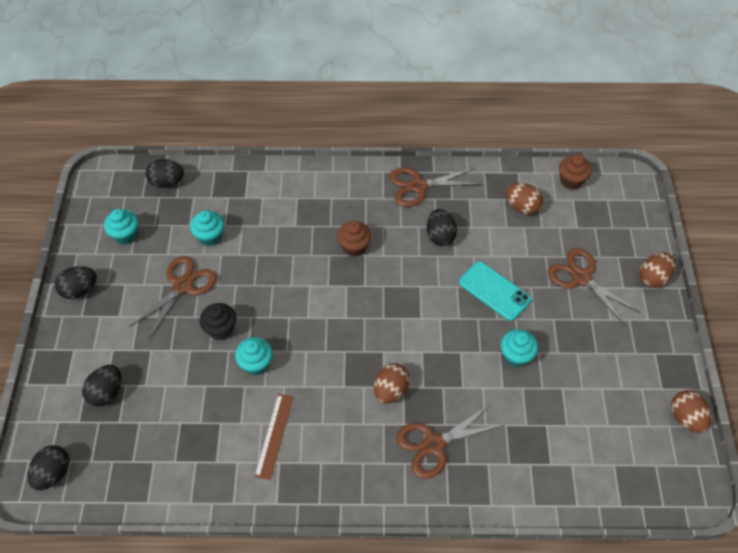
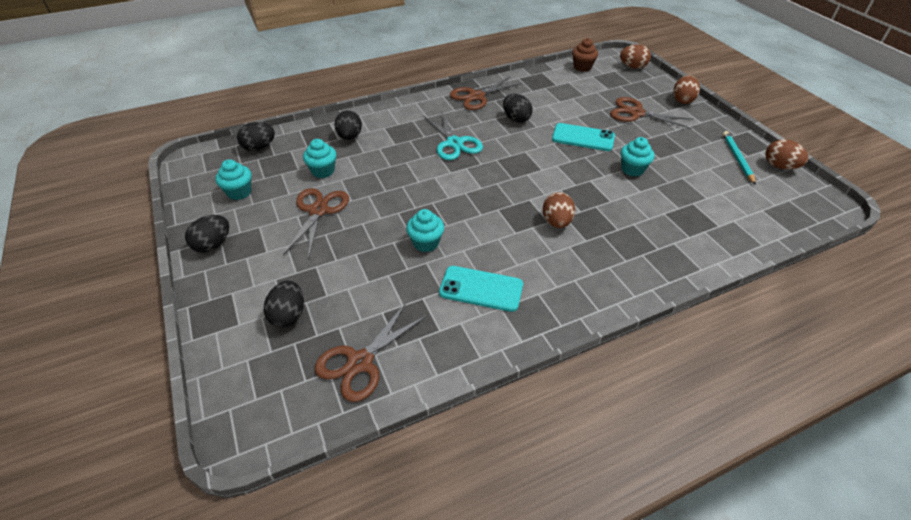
camera: 25 degrees left, 10 degrees down
(53, 473) = (267, 409): black egg -> black egg (350, 137)
(221, 329) = (375, 229): black cupcake -> none
(274, 435) = (481, 289): brown ruler -> turquoise phone
(354, 247) = (454, 143): brown cupcake -> turquoise scissors
(434, 444) = (621, 245): brown scissors -> brown scissors (360, 362)
(522, 207) = (561, 88): brown egg -> brown egg (632, 67)
(646, 388) = (737, 158): none -> turquoise pencil

